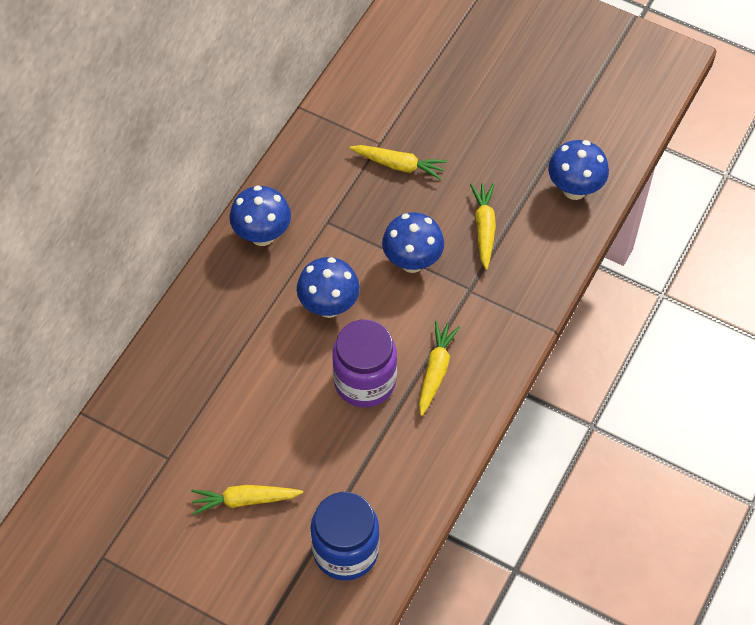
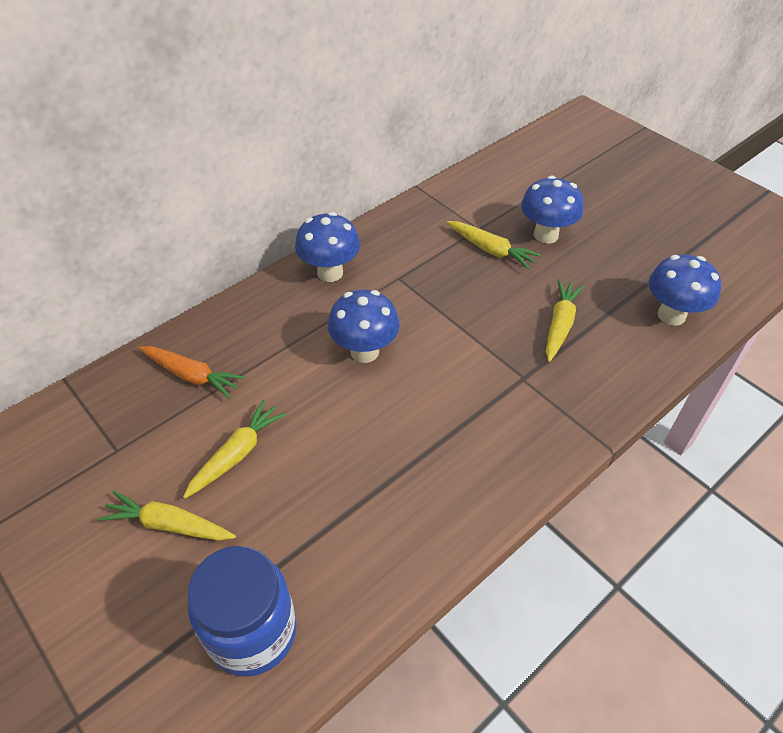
camera: 20 degrees right, 10 degrees down
(192, 375) = (192, 376): none -> orange carrot
(365, 381) = (368, 437): purple jar -> none
(412, 262) = (470, 335): blue mushroom -> blue mushroom (546, 235)
(435, 371) = (454, 450): yellow carrot -> yellow carrot (236, 454)

